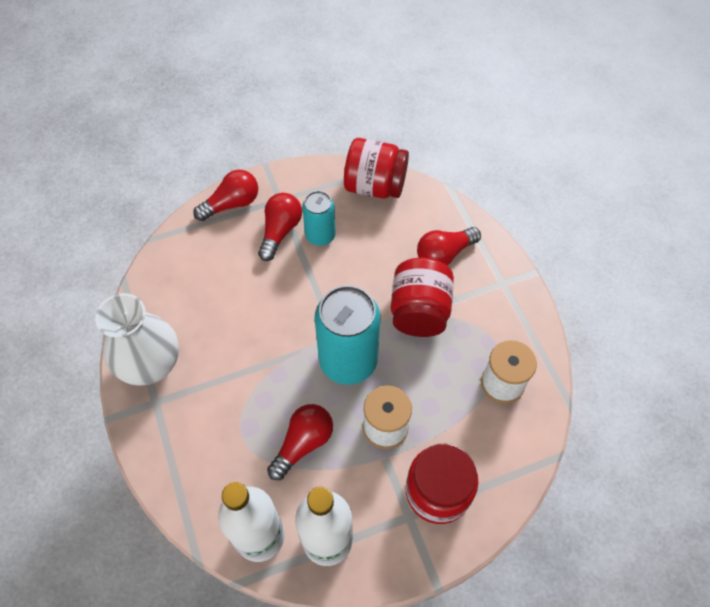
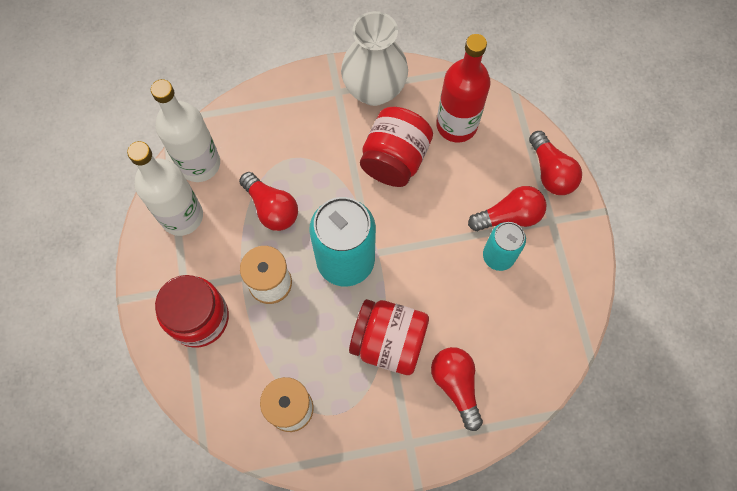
camera: 100 degrees right, 10 degrees up
(188, 284) = (456, 125): none -> red bottle
(280, 231) = (509, 216): red light bulb -> red light bulb turned 45 degrees counterclockwise
(375, 186) = (561, 327): red jar -> red jar (394, 159)

